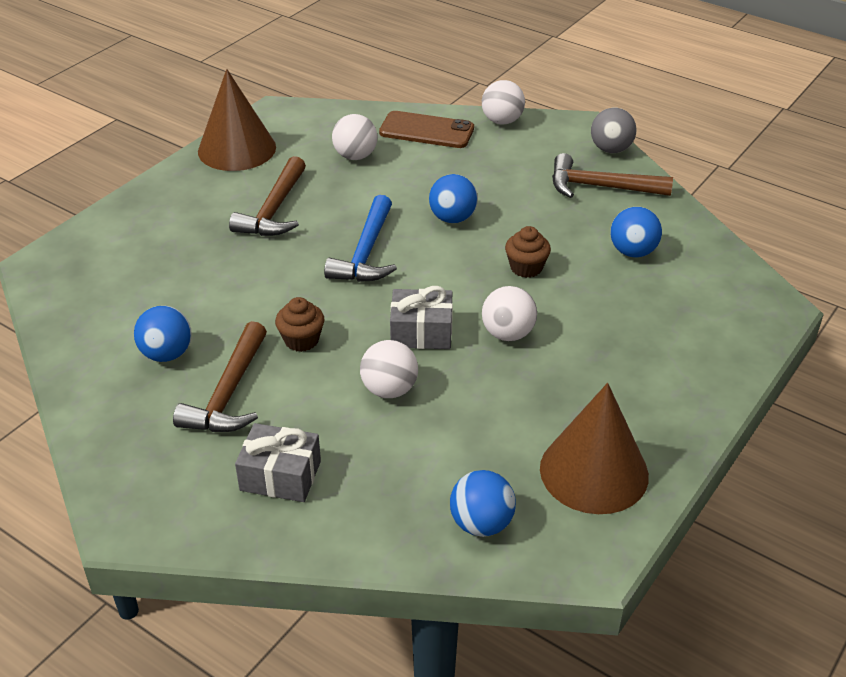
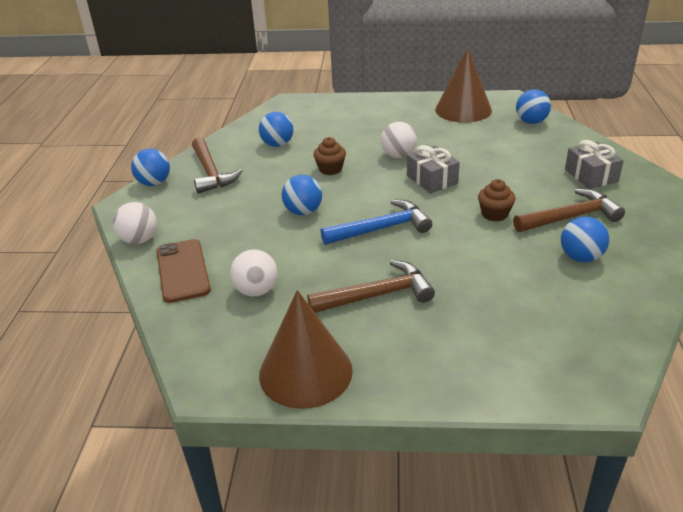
camera: 120 degrees left, 5 degrees down
(389, 389) = (489, 171): white ball -> none
(611, 149) = (154, 183): grey ball -> blue ball

